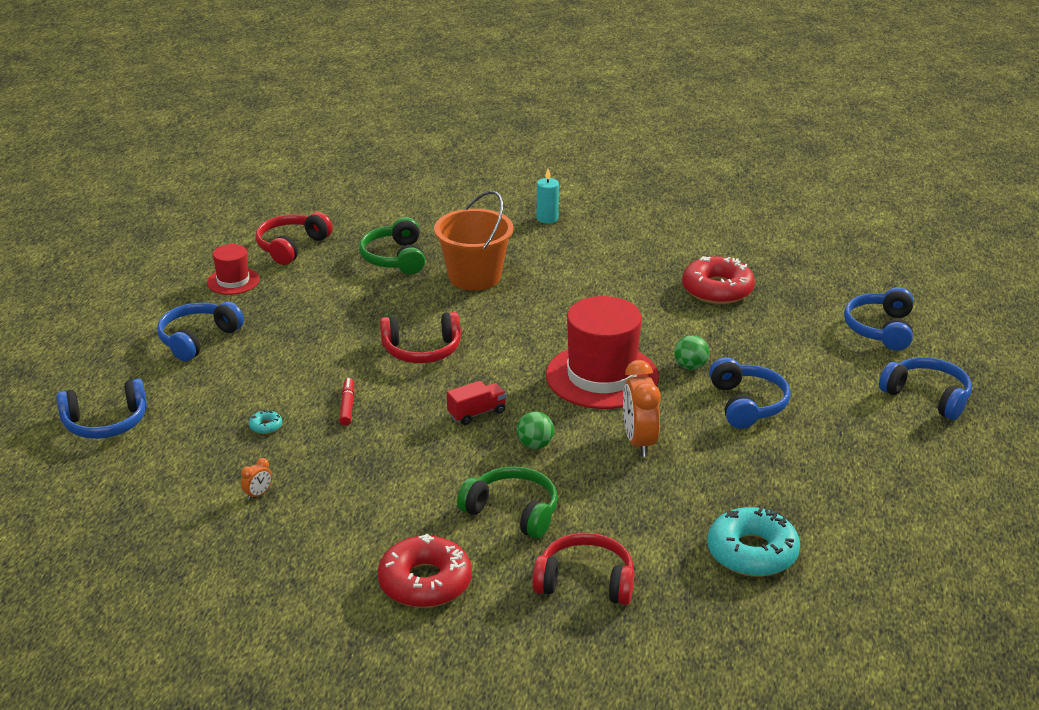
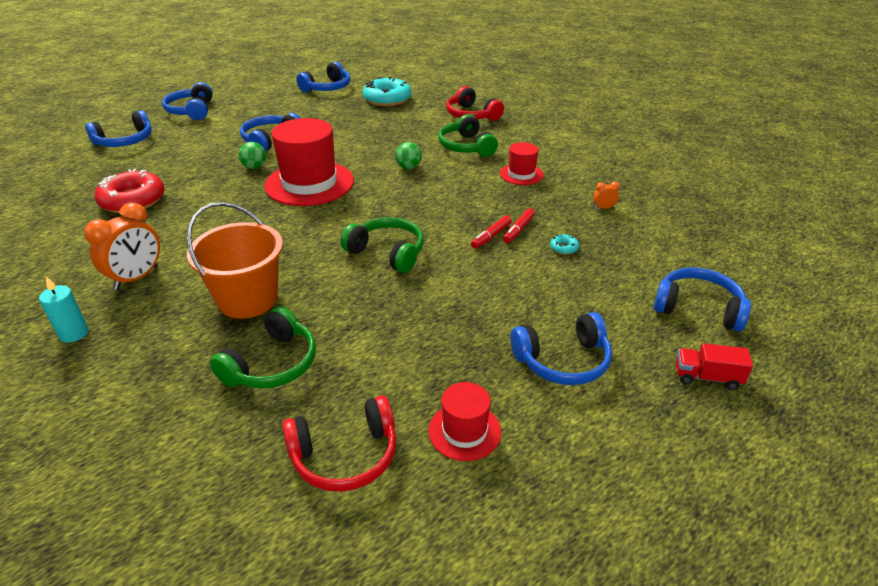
camera: 140 degrees left, 5 degrees up
(327, 425) = (518, 230): none -> red marker
(395, 499) = (521, 174): none -> red hat
(422, 350) = (387, 252): red headphones -> green headphones
(425, 582) = (546, 139): red donut -> none
(477, 413) = (414, 196): red truck -> red truck (707, 377)
(639, 442) = (354, 147): orange clock -> orange clock (137, 278)
(875, 530) = (327, 88): none -> blue headphones

